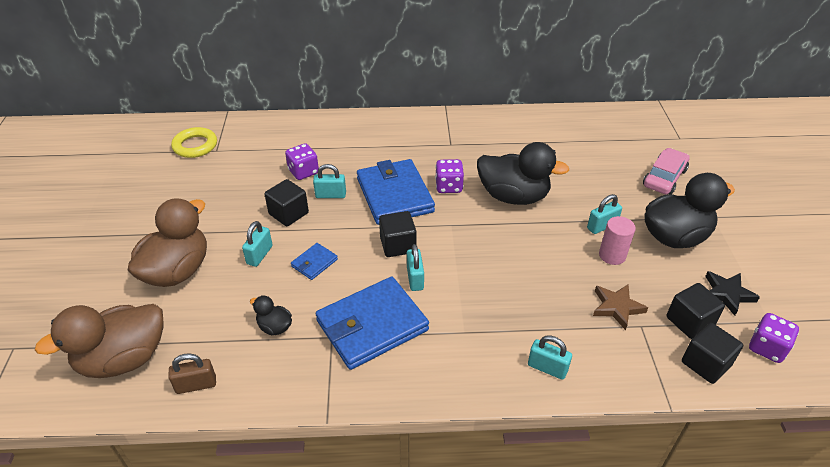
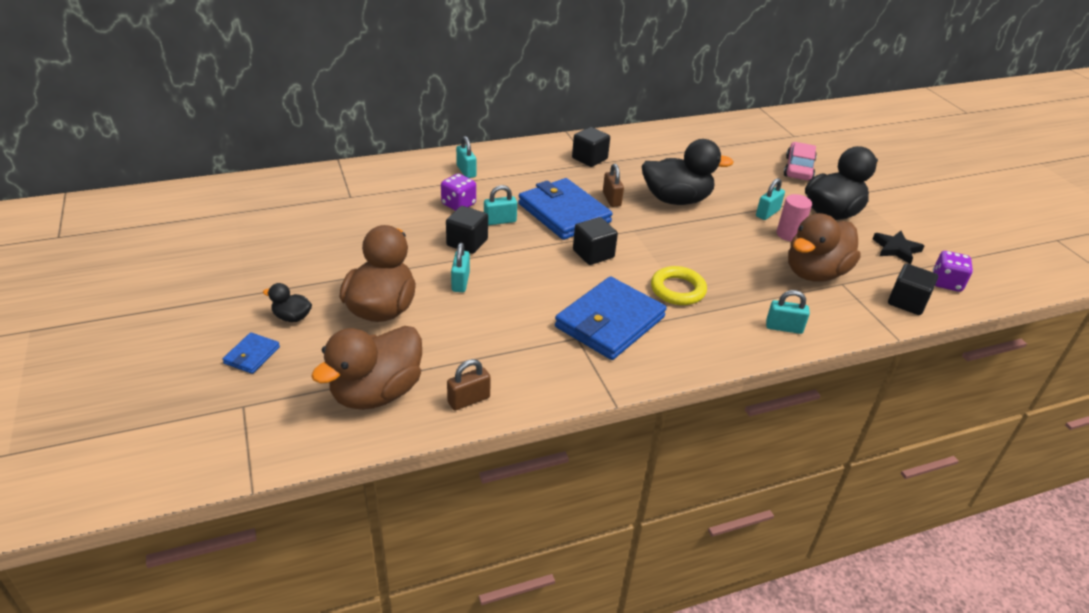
camera: 20 degrees left, 5 degrees down
(195, 146) = (323, 195): yellow ring -> yellow ring (677, 290)
(275, 327) = (516, 339): black duck -> black duck (292, 317)
(314, 263) = (521, 280): blue wallet -> blue wallet (252, 355)
(415, 278) = (626, 278): turquoise padlock -> turquoise padlock (466, 171)
(449, 186) = (611, 199): purple dice -> brown padlock
(616, 307) = (815, 273): brown star -> brown duck
(689, 321) = (878, 274): black cube -> black cube (589, 159)

